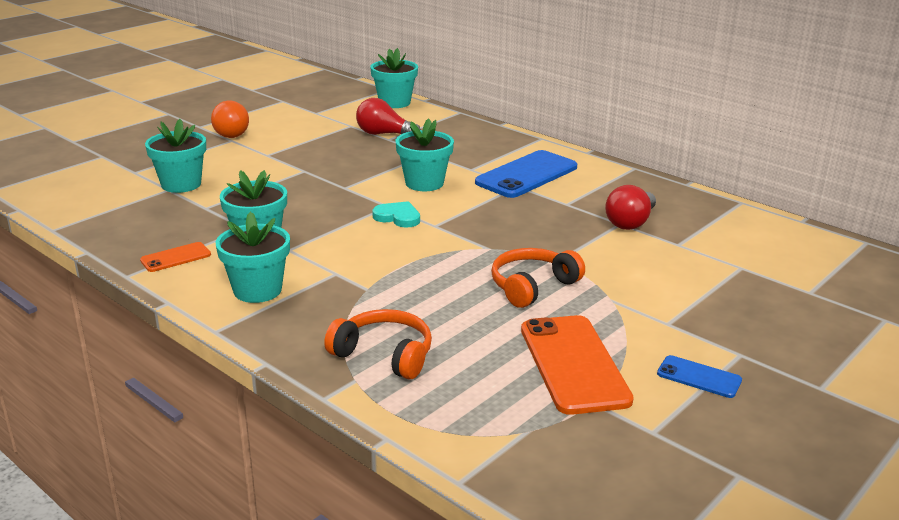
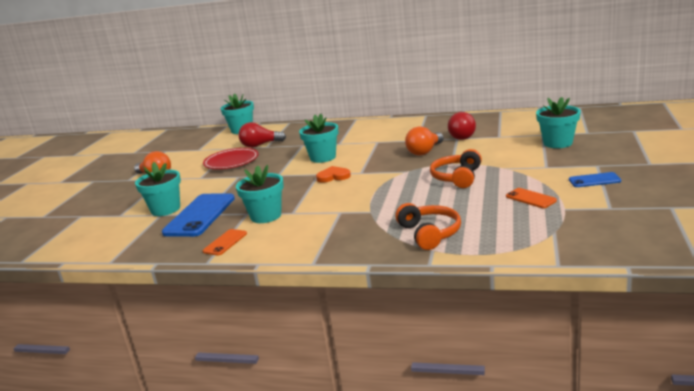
camera: 25 degrees left, 5 degrees down
(257, 290) = (306, 236): turquoise flower pot -> turquoise flower pot (558, 143)
(324, 146) = (231, 162): none -> red plate
(384, 354) = (429, 233): orange headphones -> orange headphones turned 75 degrees clockwise
(398, 217) = (333, 176): turquoise heart -> orange heart
(526, 175) = (374, 136): blue phone -> blue phone (200, 215)
(551, 227) = (425, 151): none -> orange light bulb
(574, 364) = (530, 198): orange phone -> orange phone, size x0.50

